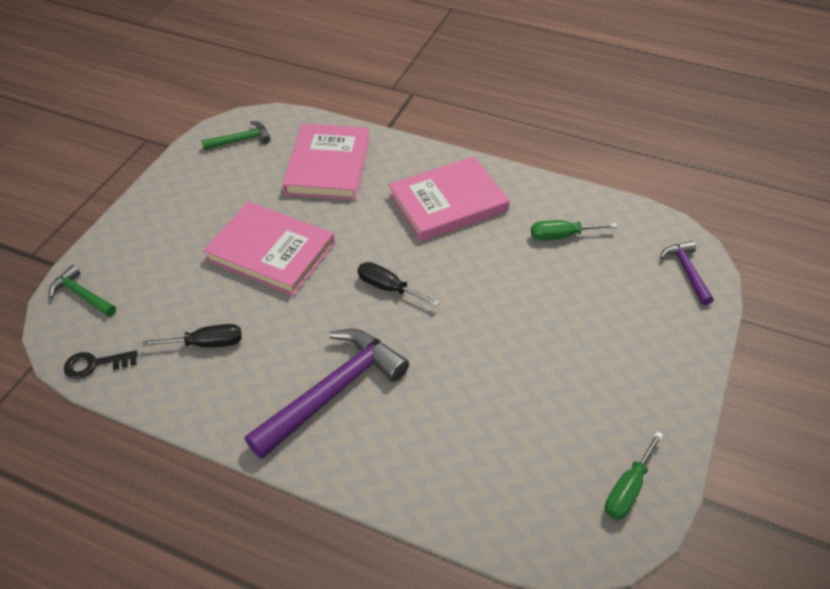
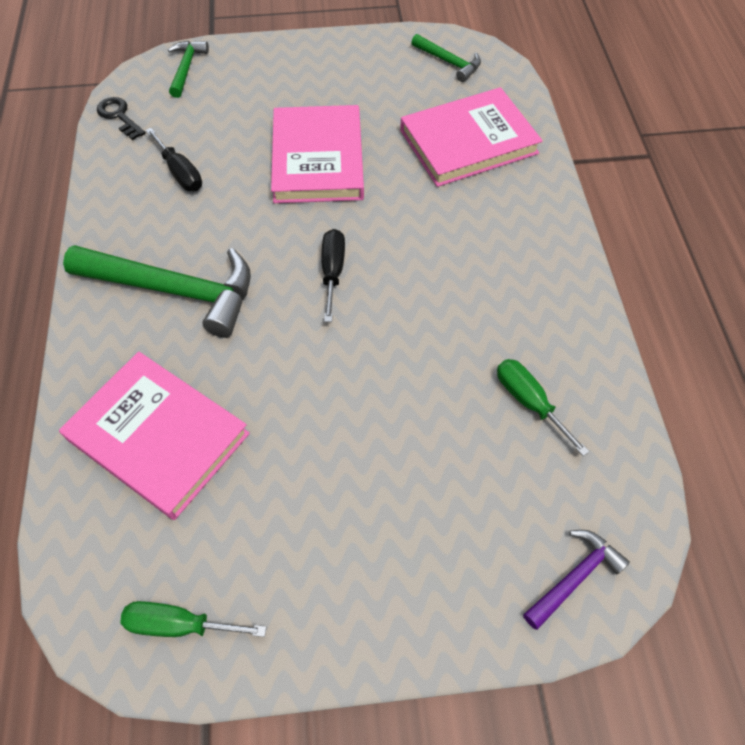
camera: 60 degrees right, 10 degrees up
(333, 391) = (175, 290): purple hammer -> green hammer
(448, 203) = (496, 267): pink book -> pink book (158, 436)

